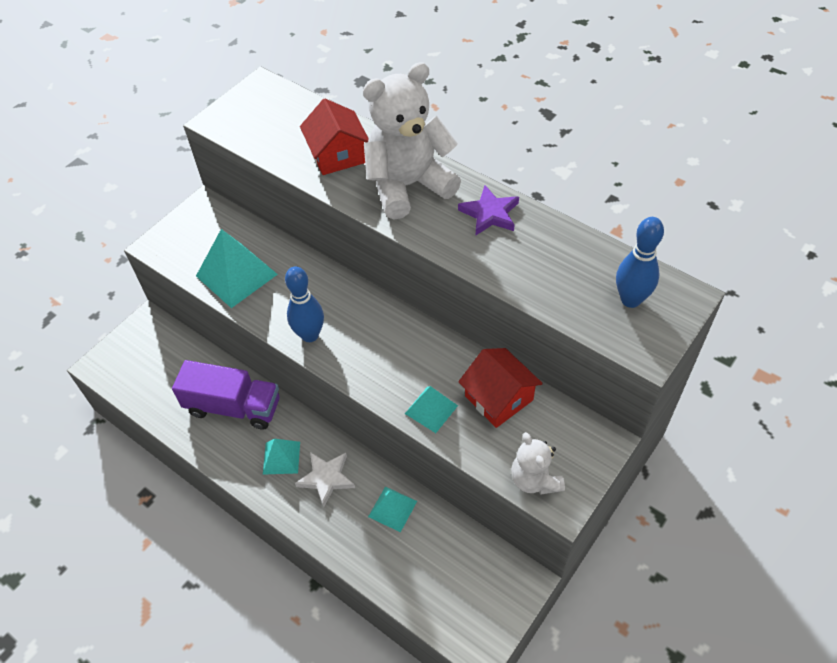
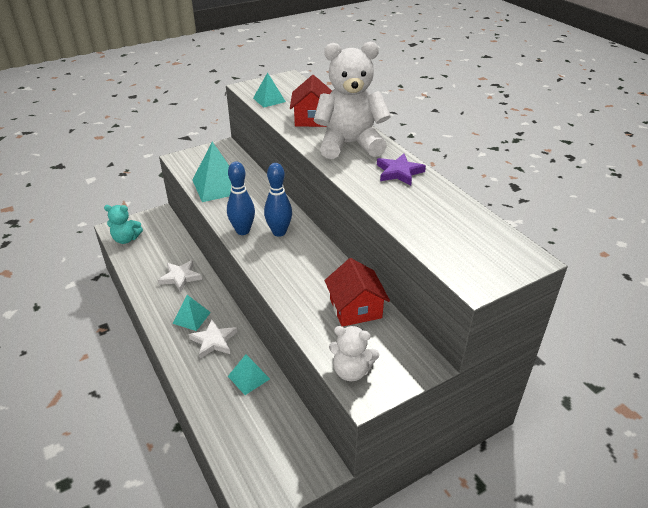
camera: 20 degrees right, 15 degrees down
(126, 375) = (126, 239): none -> turquoise teddy bear
(233, 406) = (180, 277): purple truck -> white star
(431, 409) = (299, 299): turquoise pyramid -> turquoise pyramid (269, 100)
(534, 479) = (351, 371): white teddy bear -> white teddy bear turned 75 degrees counterclockwise
(630, 300) = (480, 248): blue bowling pin -> blue bowling pin (279, 232)

